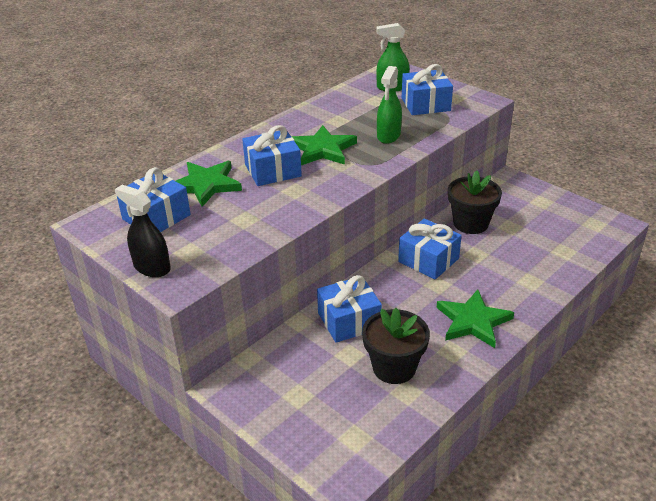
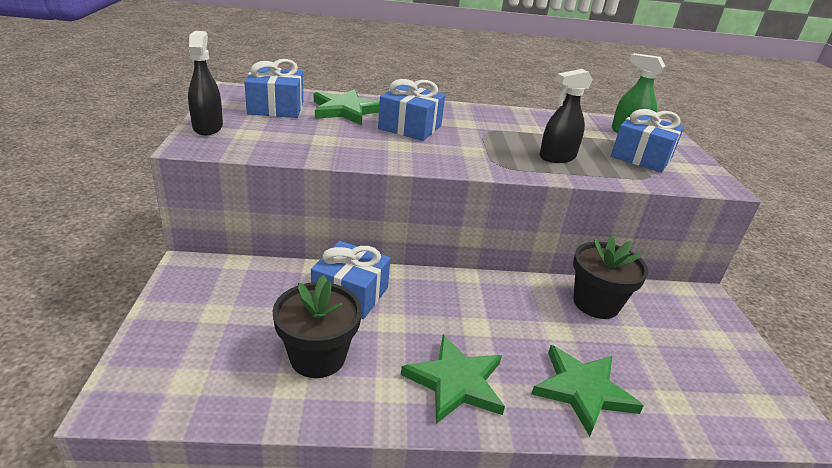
camera: 40 degrees right, 5 degrees down
(322, 149) = (478, 136): green star -> green star (583, 390)
(388, 136) = (557, 157): green spray bottle -> black spray bottle
(428, 260) = (500, 302): blue gift -> none

